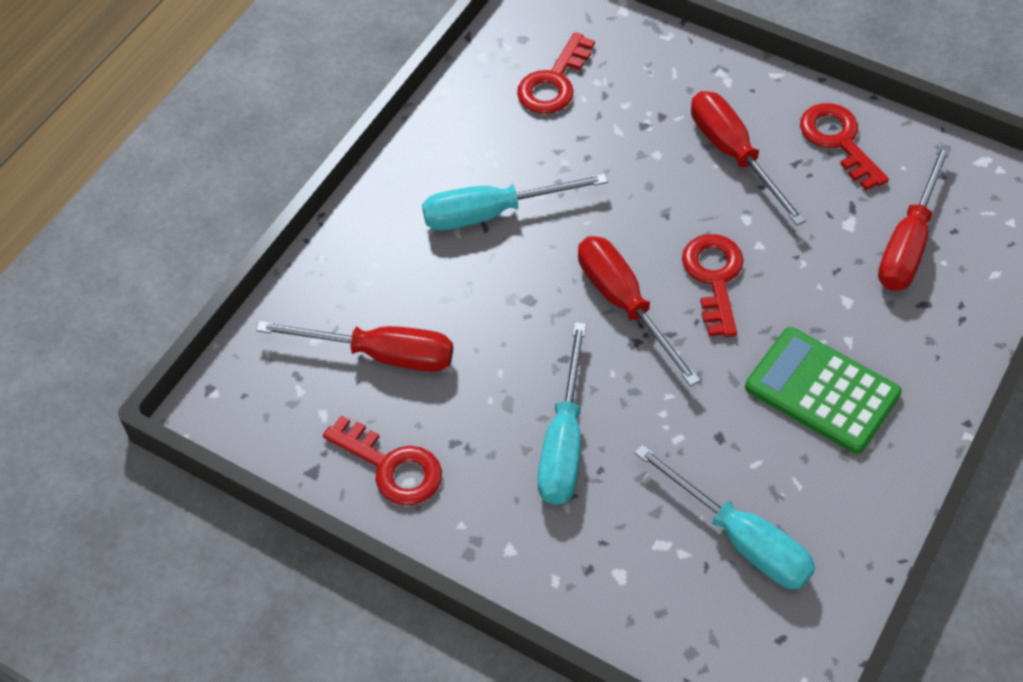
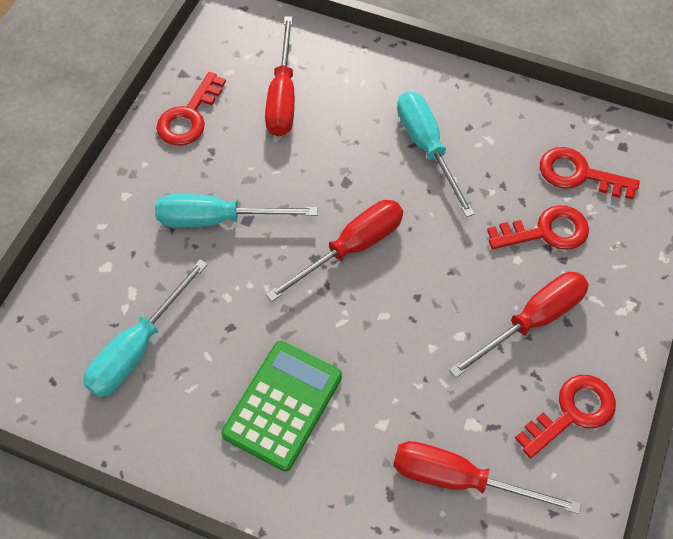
camera: 80 degrees right, 5 degrees up
(714, 277) = (390, 313): red key -> red key (546, 231)

